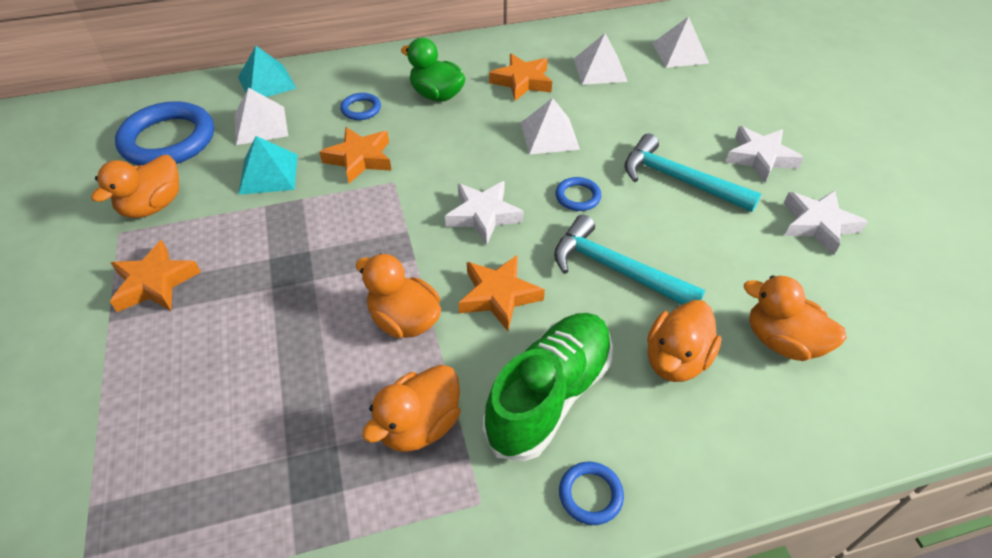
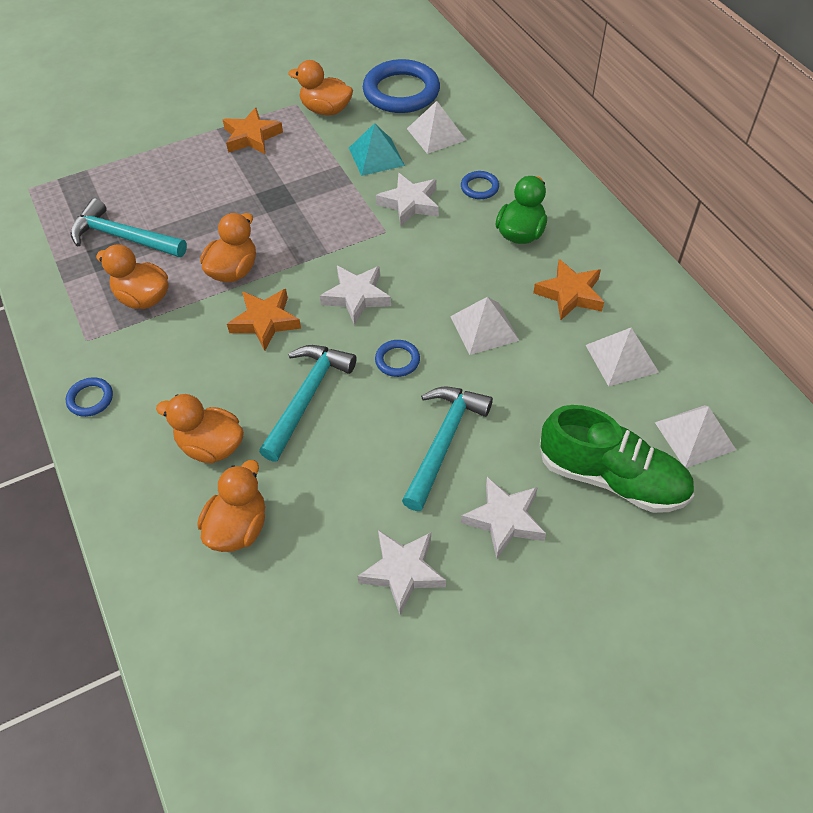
camera: 80 degrees right, 5 degrees up
(267, 82) = (497, 120): turquoise pyramid -> none
(285, 449) = (123, 237): none -> turquoise hammer
(360, 159) = (410, 203): orange star -> white star
(549, 395) = (171, 366): green shoe -> green shoe (612, 478)

